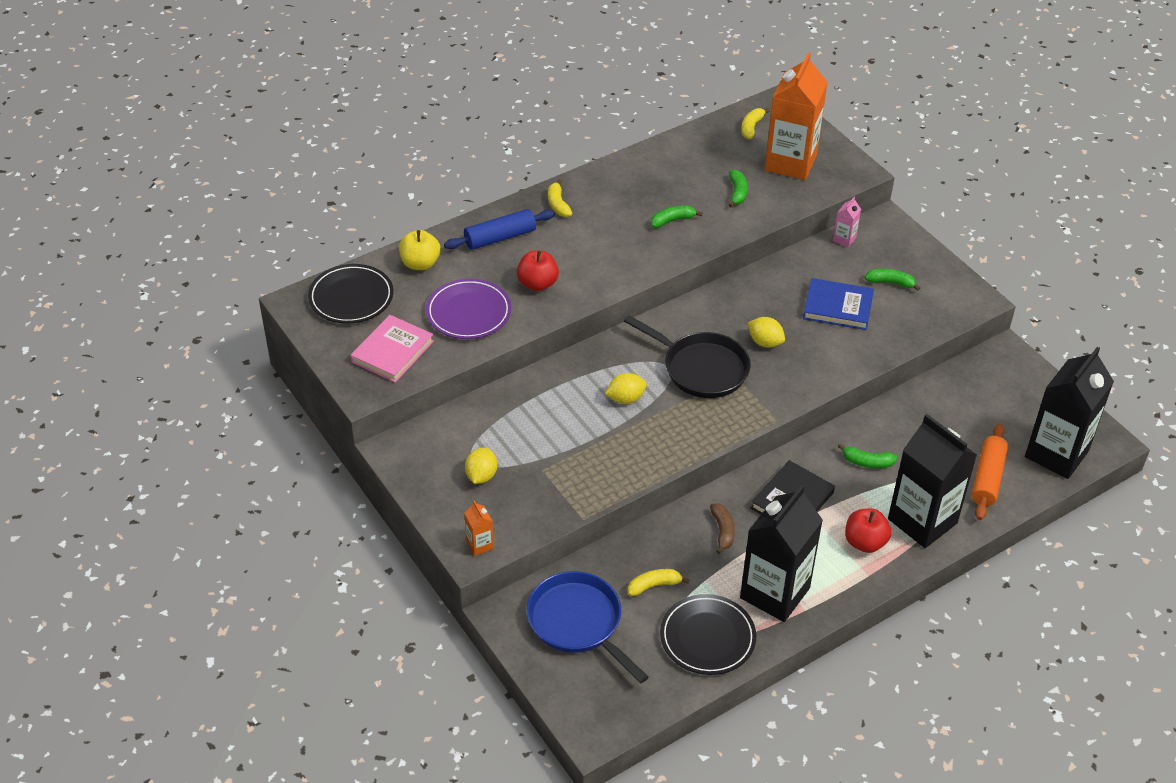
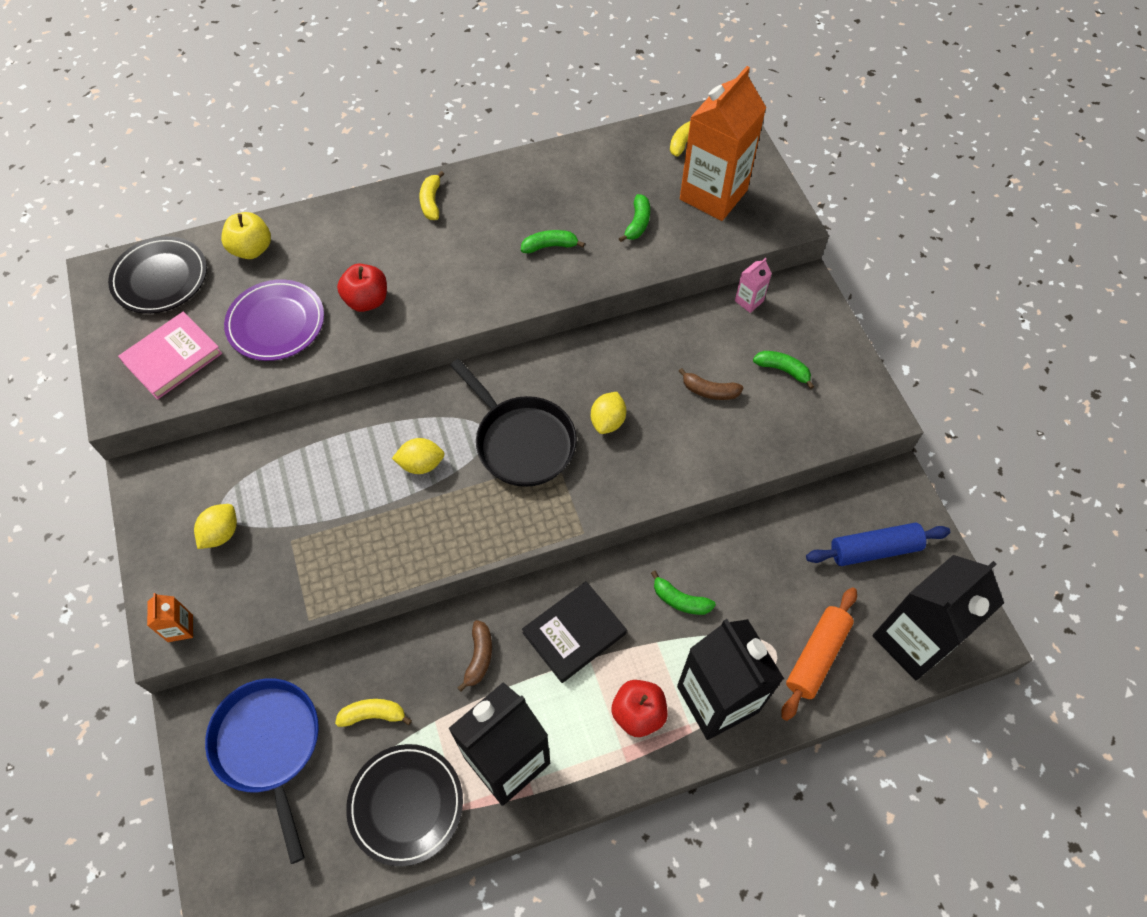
camera: 15 degrees right, 15 degrees up
(500, 237) = (351, 232): blue rolling pin -> blue rolling pin (874, 549)
(765, 342) = (608, 421): yellow lemon -> yellow lemon turned 60 degrees clockwise
(838, 307) = (709, 391): blue book -> brown banana

